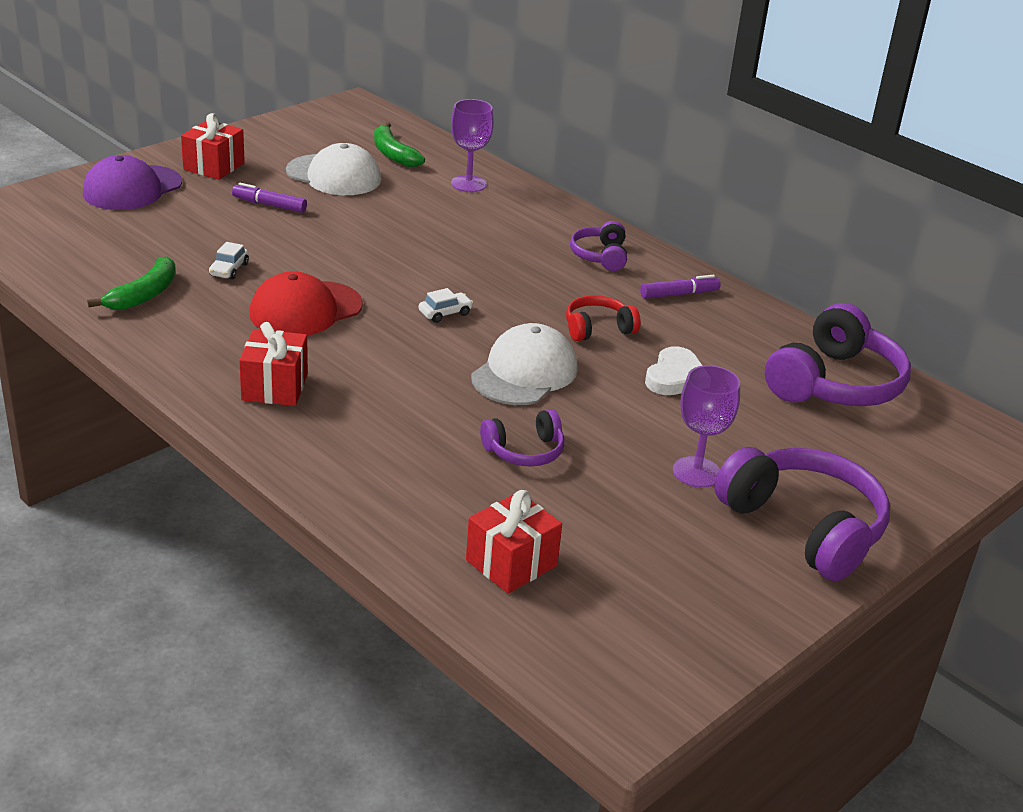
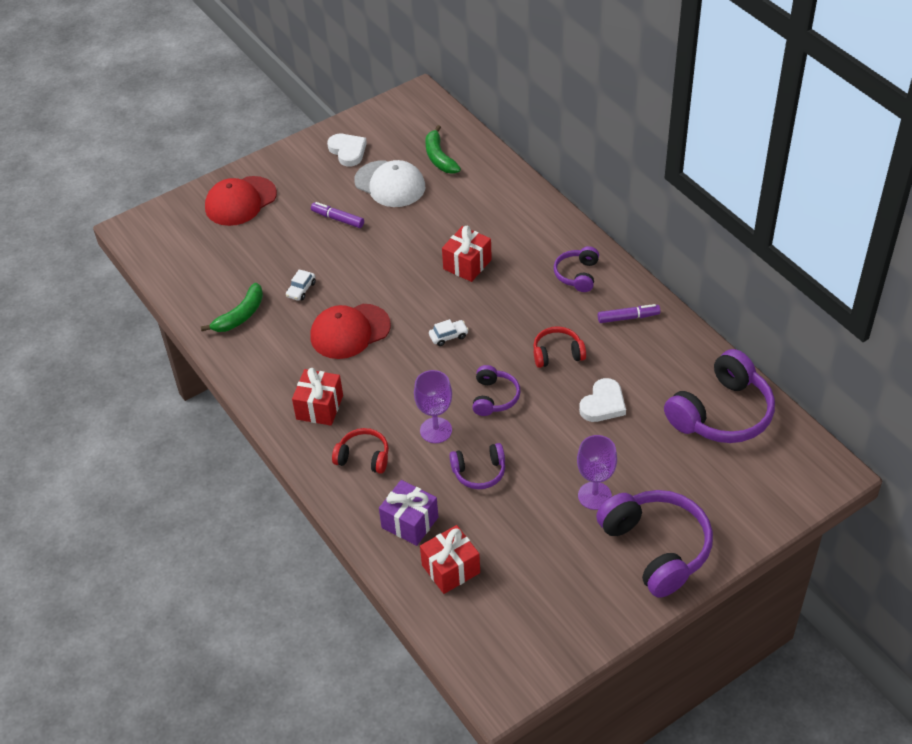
camera: 15 degrees right, 15 degrees up
(132, 188) = (240, 201): purple cap -> red cap
(214, 166) = (301, 175): red gift -> red gift (467, 264)
(272, 147) = (348, 151): none -> white heart
(350, 439) = (363, 457): none -> red headphones
(436, 510) = (410, 522): none -> purple gift
(468, 184) = (492, 192): purple goblet -> purple goblet (436, 430)
(524, 373) = (494, 397): white cap -> purple headphones

